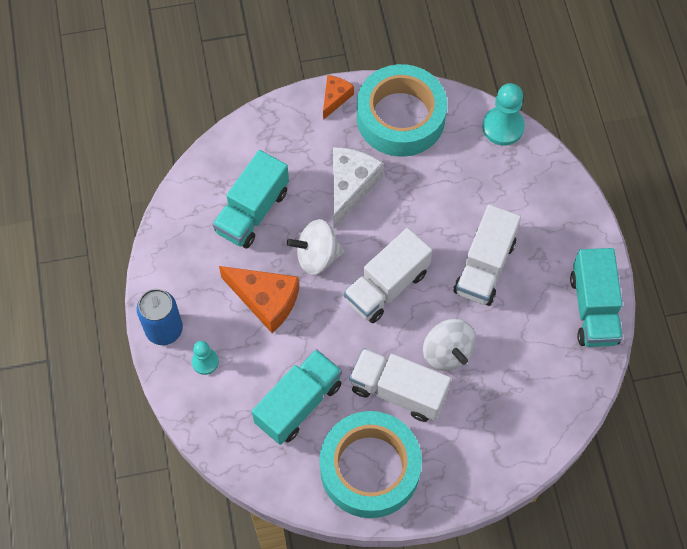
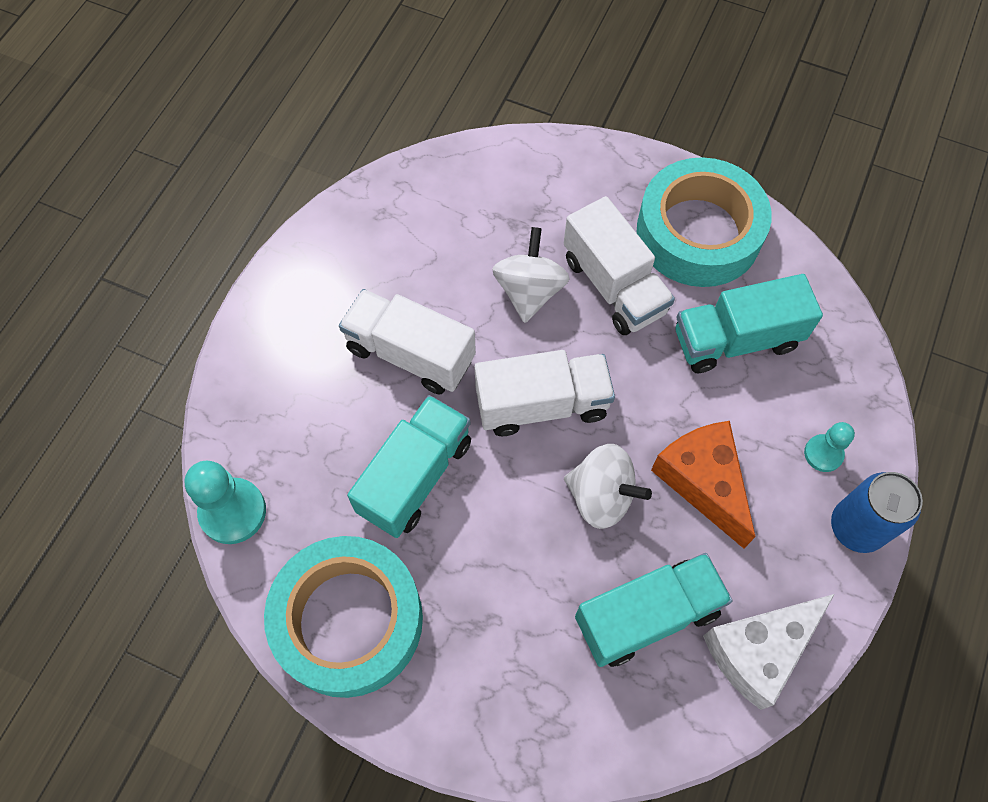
camera: 145 degrees left, 0 degrees up
(335, 98) = (414, 718): orange cheese -> none
(350, 187) = (492, 562): white cheese -> white cheese (759, 650)
(484, 267) = (410, 354): white truck -> white truck turned 120 degrees counterclockwise
(593, 308) = (334, 238): turquoise truck -> turquoise truck (415, 476)

